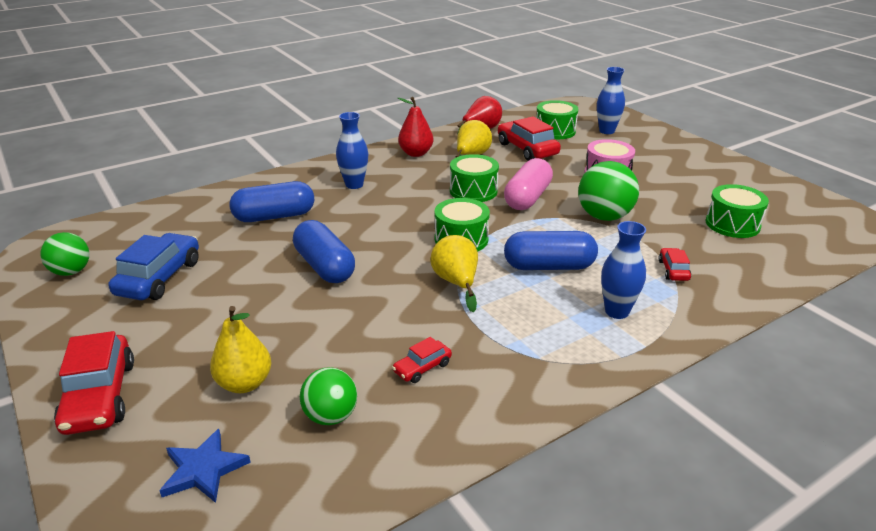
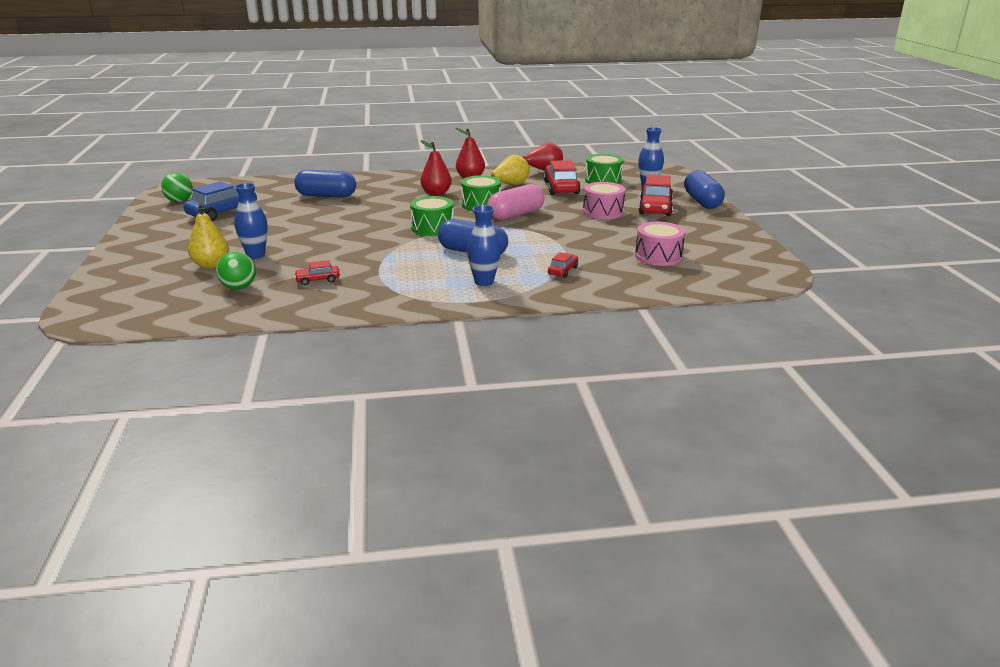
camera: 25 degrees right, 5 degrees down
(99, 396) = (134, 254): red car -> red car (655, 207)
(203, 469) = (150, 292): blue star -> none
(324, 267) = (324, 225): blue capsule -> blue capsule (702, 202)
(354, 185) = (401, 188): blue vase -> blue vase (256, 255)
(405, 185) = (436, 194): none -> red pear
(456, 283) = (396, 248): yellow pear -> none
(604, 216) = (558, 234): green ball -> none
(732, 224) = (658, 256): green drum -> pink drum

